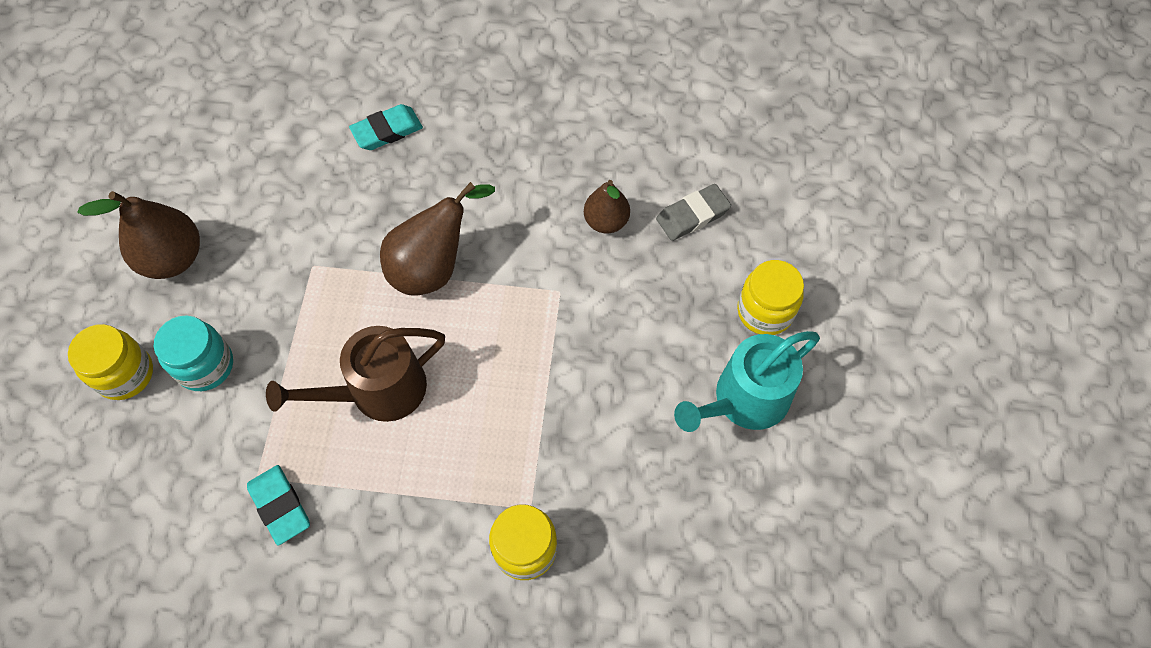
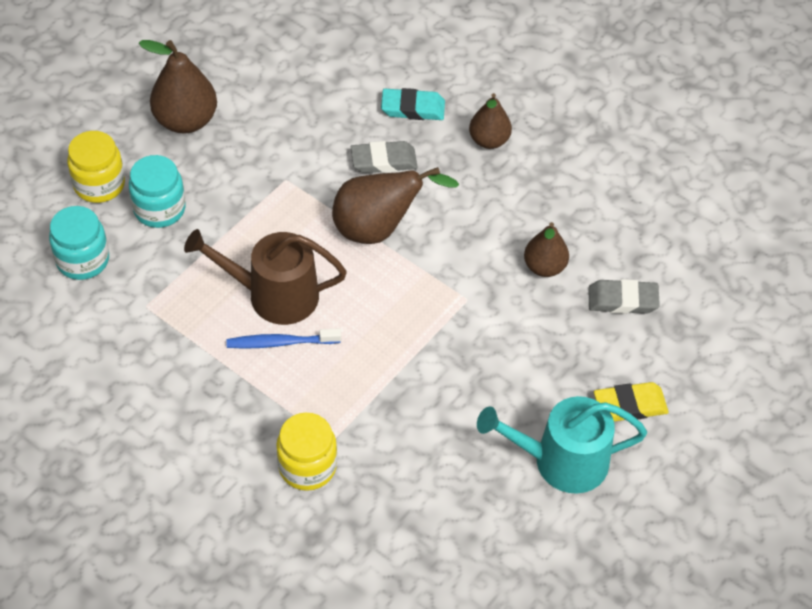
camera: 30 degrees right, 10 degrees down
(159, 465) = (83, 260): none -> turquoise jar
(280, 506) = (148, 335): turquoise eraser -> none
(394, 197) = (383, 161): none -> grey eraser
(416, 436) = (281, 342): none -> blue toothbrush
(477, 126) = (489, 140): none -> brown pear
(765, 311) = (630, 405): yellow jar -> yellow eraser

